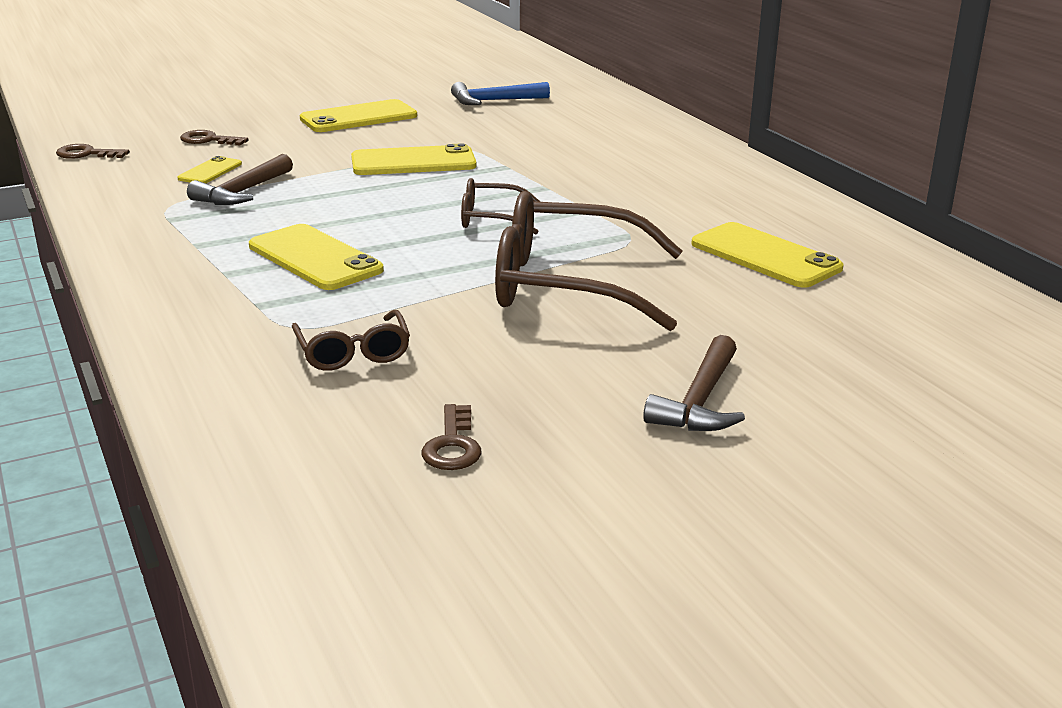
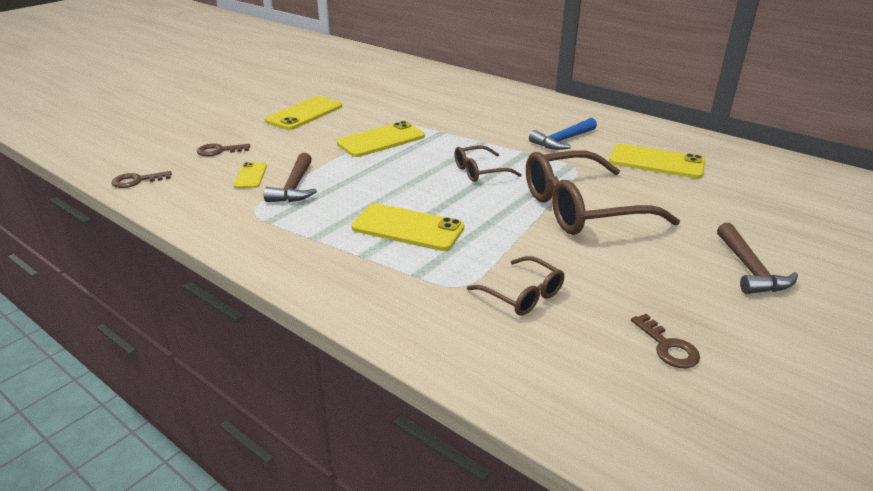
camera: 25 degrees left, 5 degrees up
(494, 101) = (376, 87): blue hammer -> blue hammer (562, 141)

